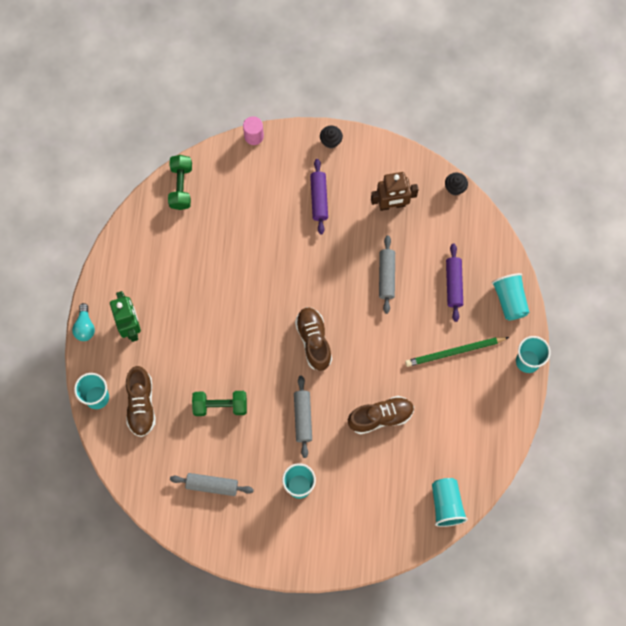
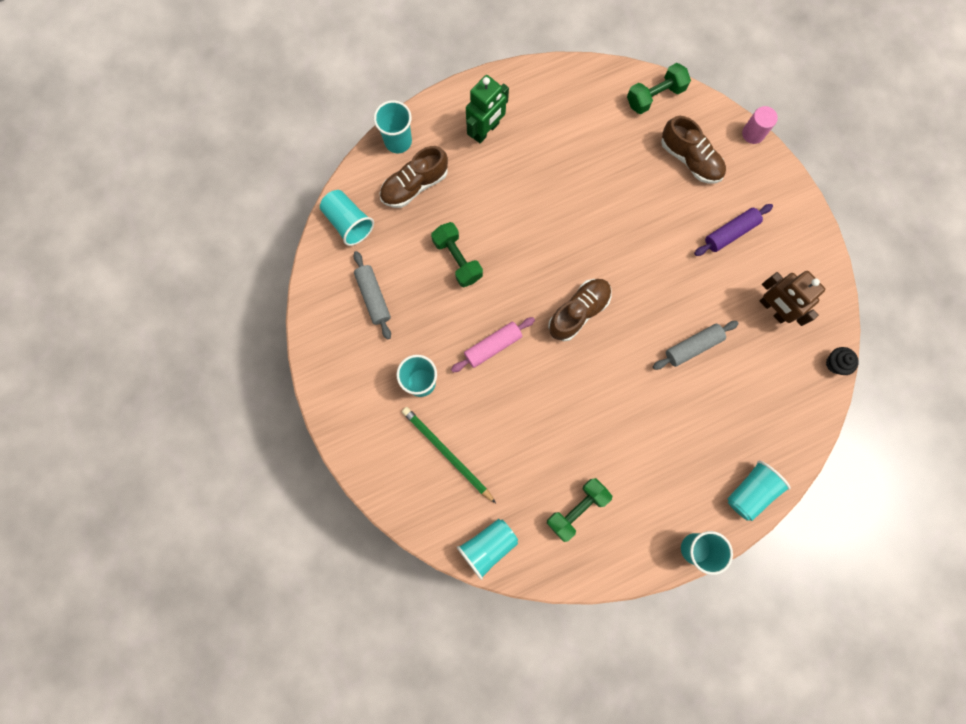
camera: 60 degrees right, 5 degrees up
(85, 327) = (460, 91): turquoise light bulb -> none
(140, 472) = (348, 223): none -> turquoise cup
(303, 418) = (493, 346): grey rolling pin -> pink rolling pin
(331, 141) = (799, 210): black cupcake -> none
(380, 417) = (540, 424): brown shoe -> brown shoe (690, 159)
(454, 284) = (729, 421): purple rolling pin -> none
(454, 352) = (656, 463): green pencil -> green pencil (447, 453)
(455, 426) = (577, 509): none -> green dumbbell

